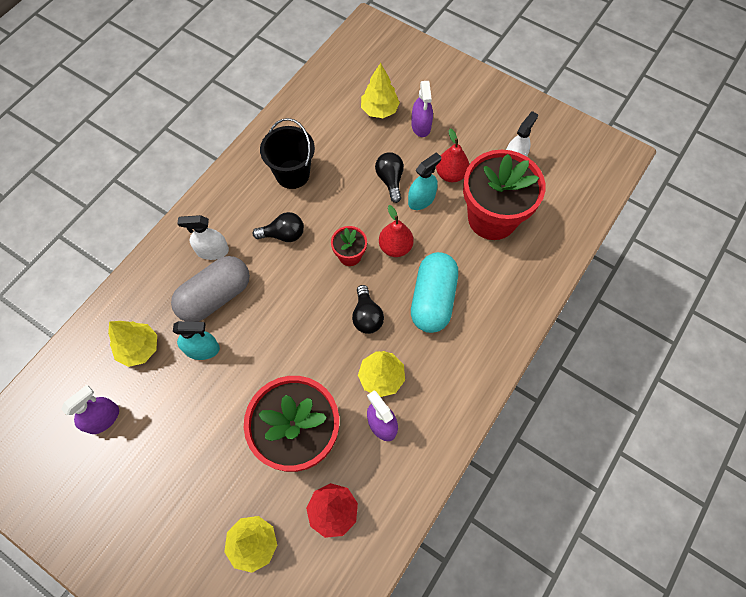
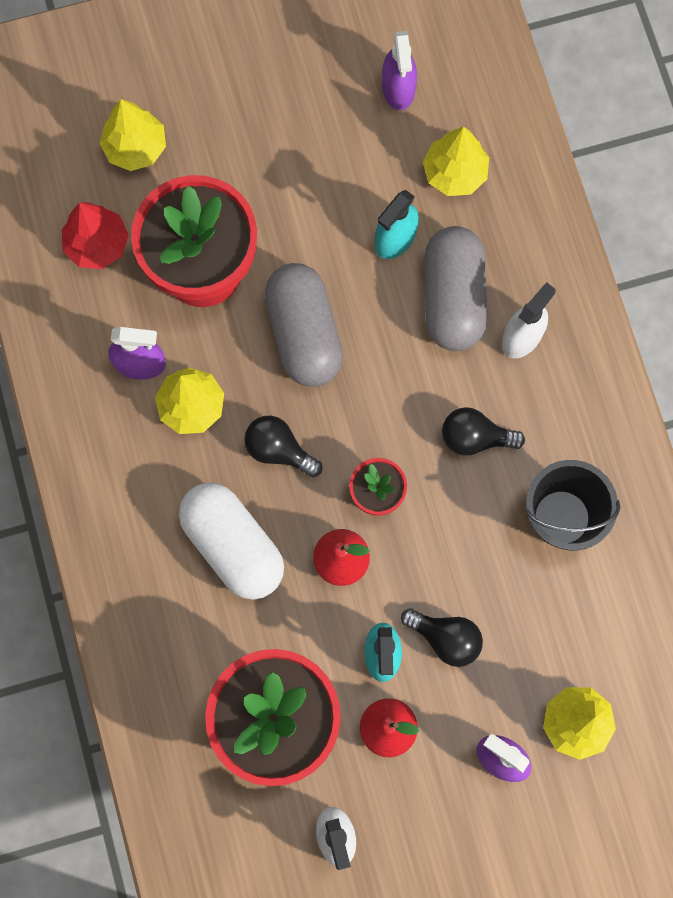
camera: 130 degrees right, 10 degrees up
(283, 234) = (475, 437): black light bulb -> black light bulb turned 60 degrees clockwise
(294, 353) = (303, 333): none -> grey capsule
(432, 299) = (233, 545): turquoise capsule -> white capsule

